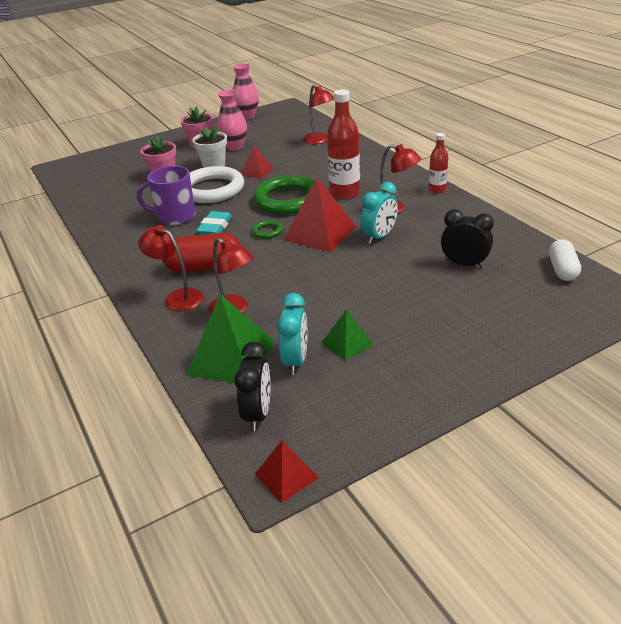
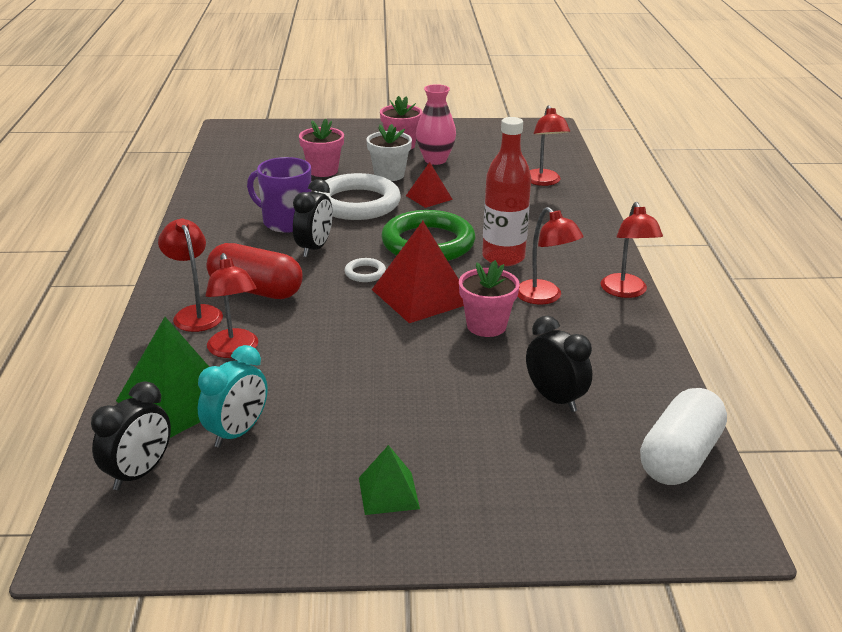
camera: 25 degrees right, 5 degrees down
(215, 227) = (314, 248): turquoise eraser -> black clock
(247, 116) = (489, 126): pink vase -> none
(267, 231) = (365, 273): green ring -> white ring
(287, 475) = (96, 552): red pyramid -> none
(347, 343) = (312, 437): green pyramid -> green pyramid (388, 493)
(379, 237) = (486, 326): turquoise clock -> pink flower pot
(437, 190) = (626, 292): red bottle -> red lamp
(562, 270) = (680, 457): white capsule -> white capsule, size x1.53

